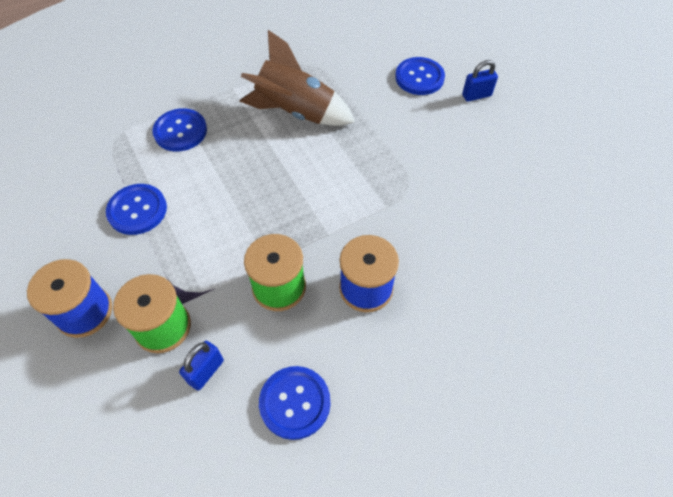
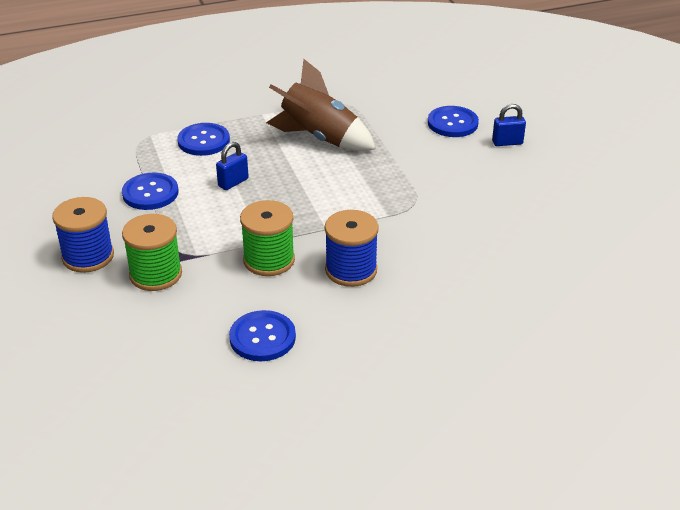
camera: 10 degrees right, 20 degrees down
(206, 371) = (187, 308): blue padlock -> blue padlock (233, 182)

